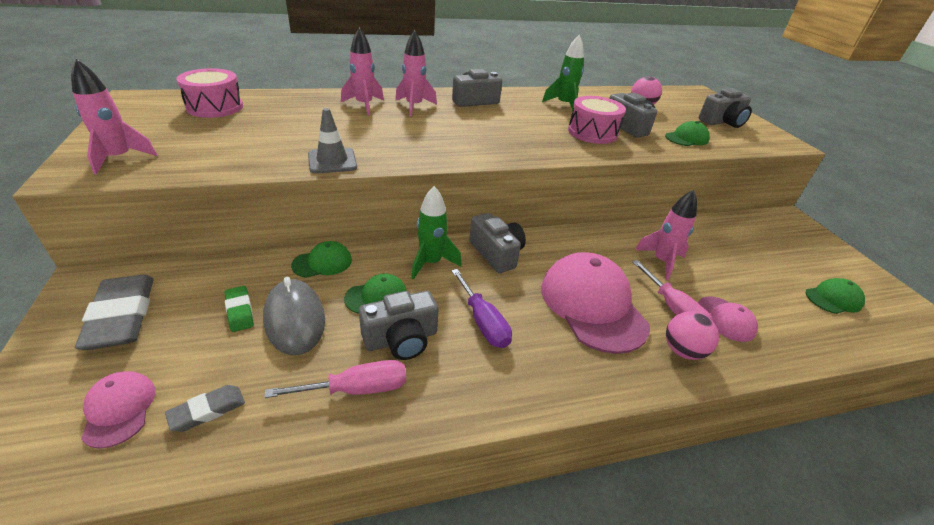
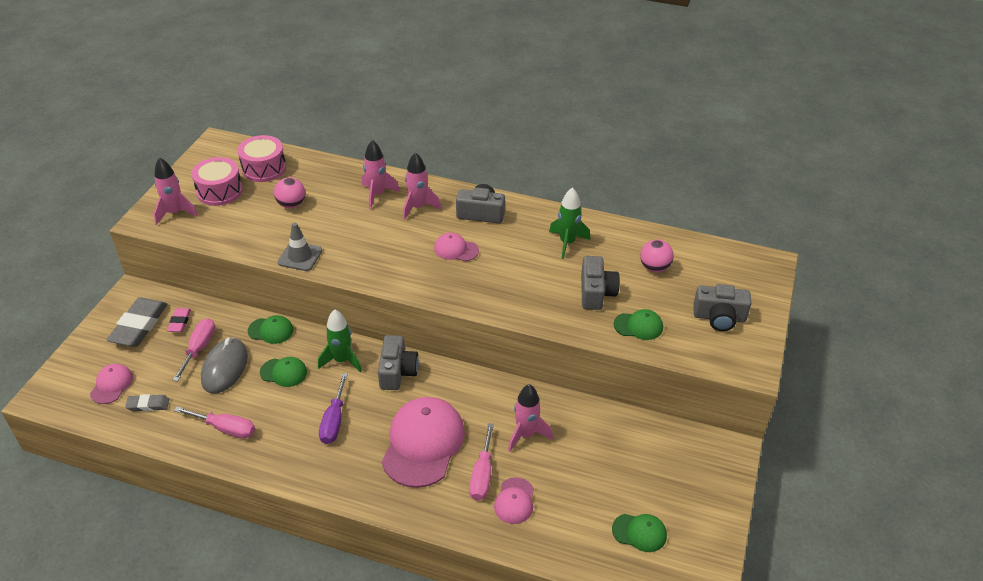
camera: 35 degrees right, 5 degrees up
(187, 292) = (179, 322): none -> pink eraser
(239, 311) = (199, 348): green eraser -> pink screwdriver
(401, 339) = (274, 409): grey camera -> none
(484, 125) = (456, 249): none -> pink cap
(592, 133) = (547, 289): pink drum -> pink drum (219, 191)
(682, 350) = (448, 504): pink ball -> pink ball (291, 204)

